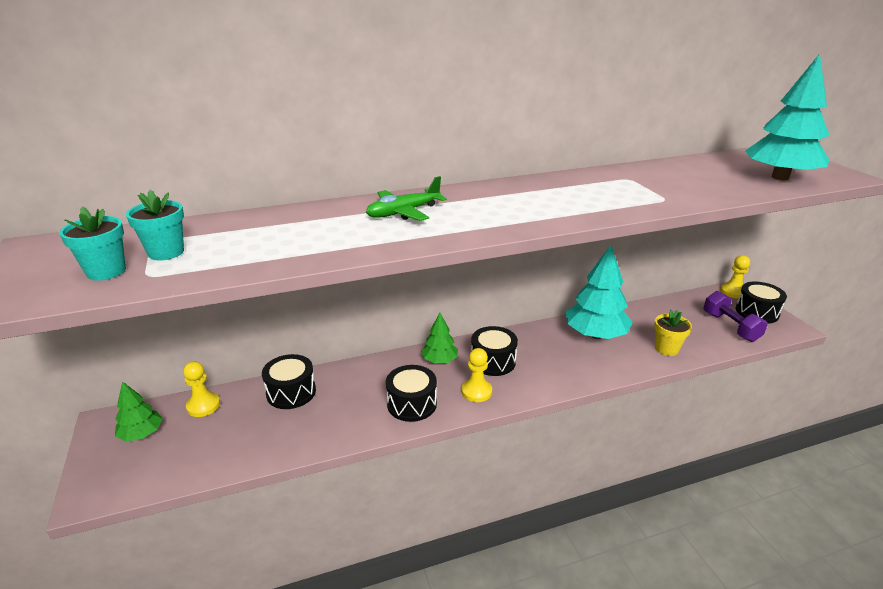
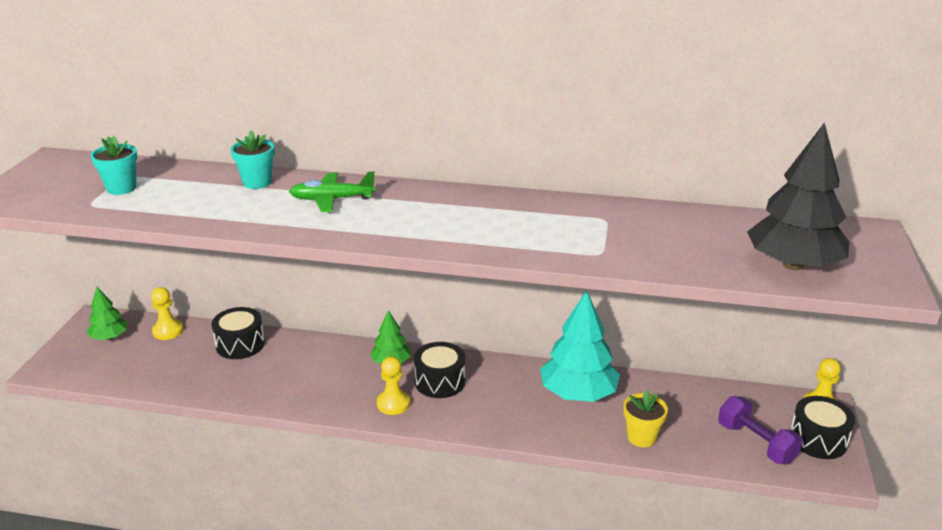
camera: 30 degrees right, 0 degrees up
(106, 271) = (70, 193): turquoise flower pot -> turquoise flower pot (257, 182)
(411, 404) = (325, 392): black drum -> none
(730, 327) = (756, 443): purple dumbbell -> purple dumbbell turned 45 degrees counterclockwise
(780, 177) = (793, 265): turquoise tree -> black tree

